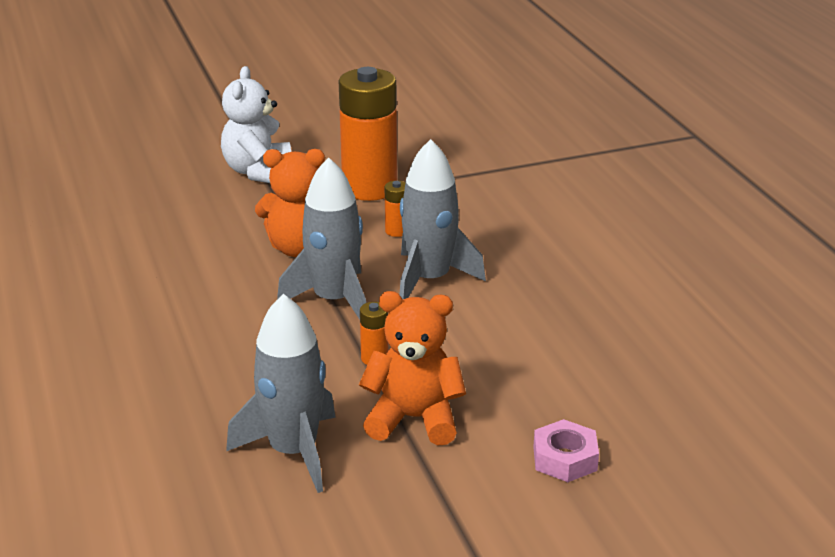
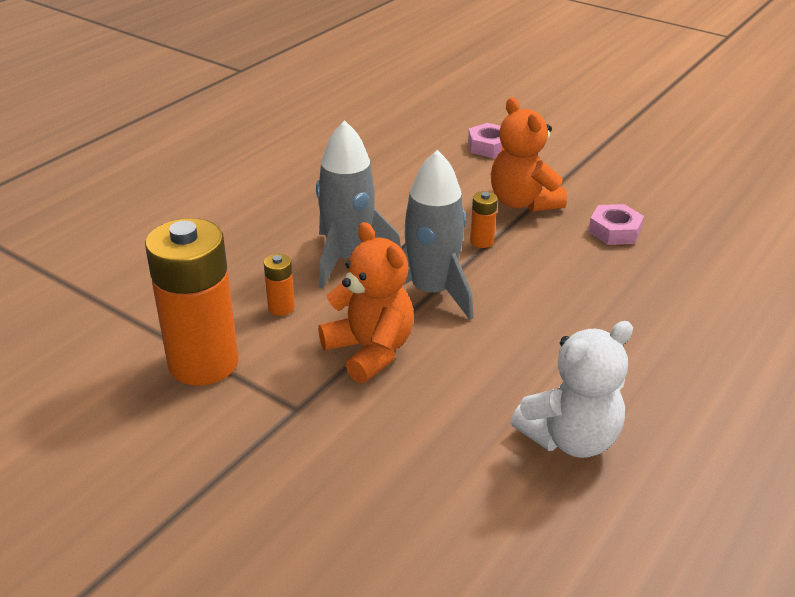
camera: 125 degrees left, 5 degrees up
(258, 172) = (229, 473): white teddy bear -> white teddy bear (570, 438)
(293, 451) = (614, 231): grey rocket -> pink nut

